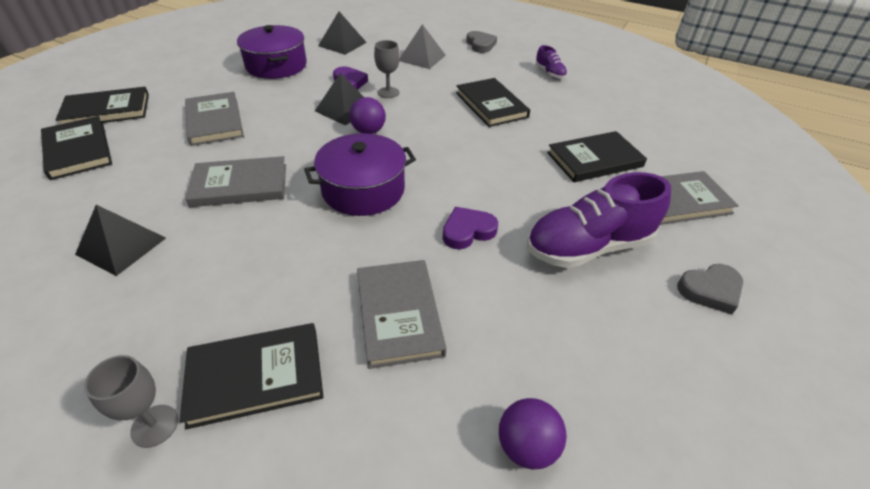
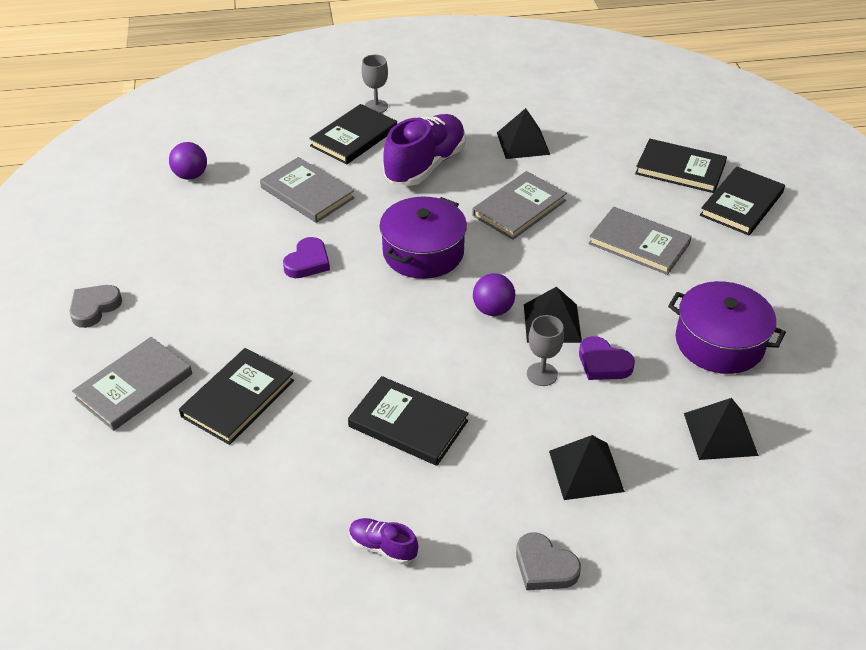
camera: 145 degrees right, 0 degrees up
(422, 57) = (586, 471): grey pyramid -> black pyramid
(588, 247) = (203, 296): purple shoe -> purple shoe (425, 165)

